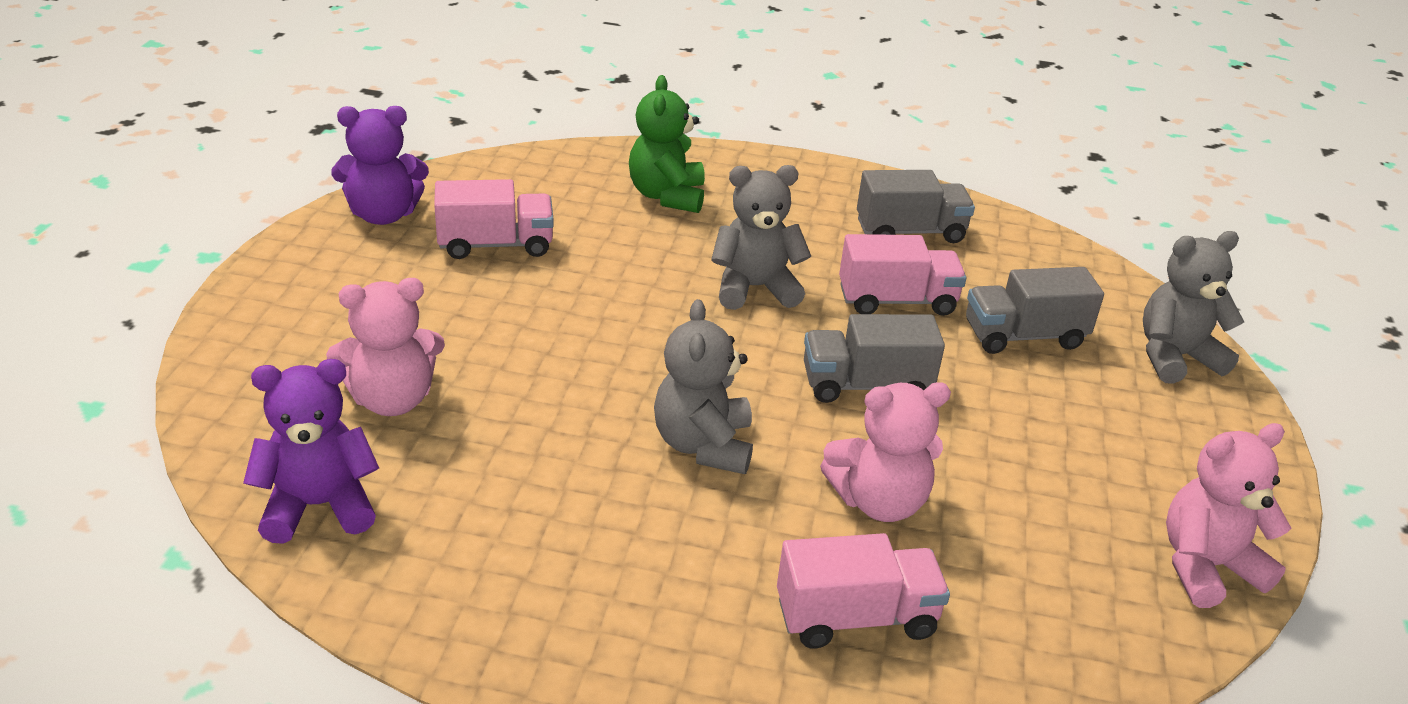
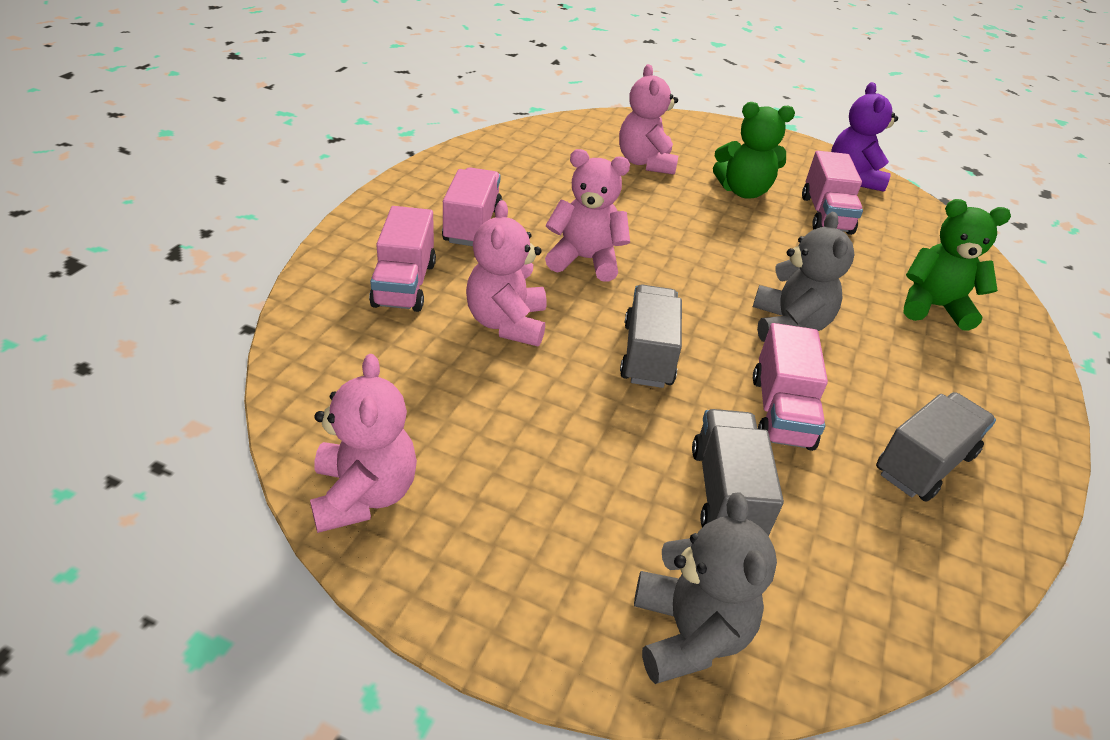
camera: 100 degrees right, 5 degrees up
(319, 506) = (559, 137): purple teddy bear -> none
(455, 307) = (743, 191): none -> green teddy bear
(667, 572) = (472, 225): none -> pink truck
(703, 445) = (585, 260): grey teddy bear -> pink teddy bear
(910, 231) = (924, 464): grey truck -> grey truck turned 135 degrees counterclockwise

